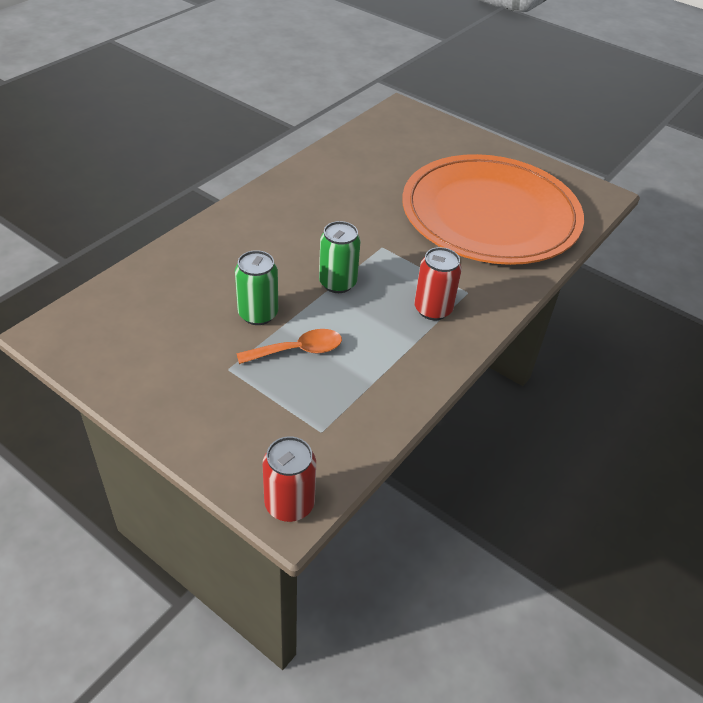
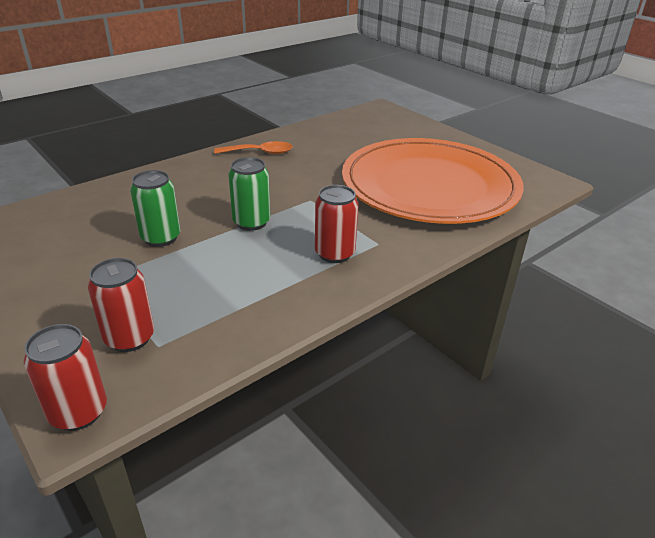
camera: 15 degrees right, 10 degrees down
(292, 428) = (129, 338): none -> red can
(298, 350) = (180, 271): orange spoon -> orange spoon (260, 153)

